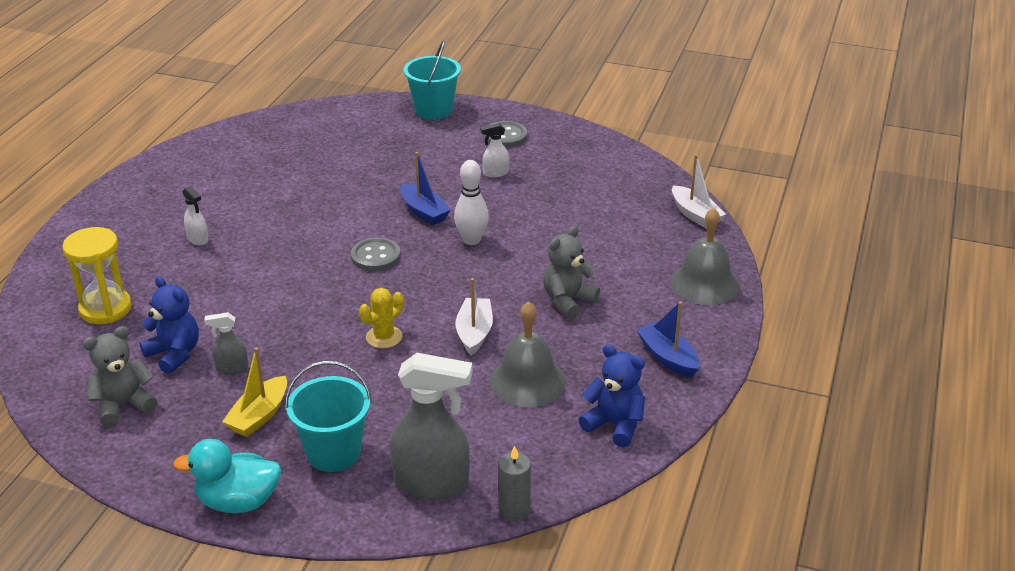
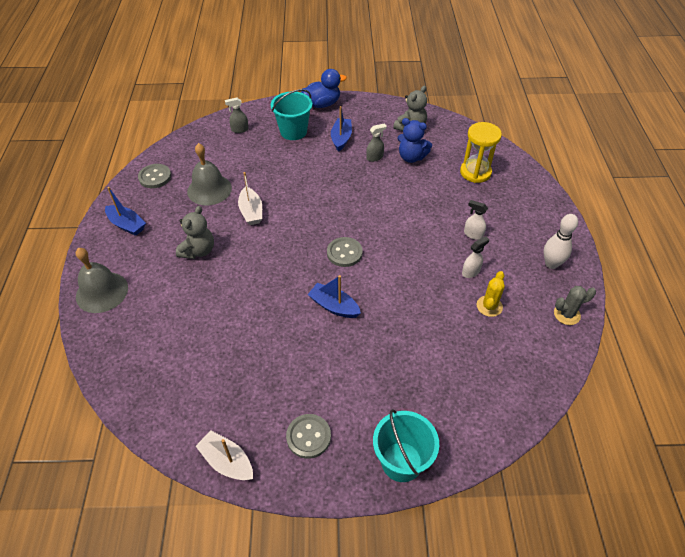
camera: 160 degrees right, 15 degrees up
(183, 156) = (566, 314): none -> grey cactus
(238, 501) = (322, 104): turquoise duck -> blue duck
(259, 416) = (341, 138): yellow boat -> blue boat
(384, 337) = (304, 195): yellow cactus -> yellow cactus (489, 306)
(432, 483) = (239, 130): grey spray bottle -> grey spray bottle, size x0.47
(471, 240) = (284, 287): white bowling pin -> white bowling pin (551, 264)
(495, 173) = (296, 373): white spray bottle -> white spray bottle (471, 272)
(514, 510) = (197, 128): grey candle -> none
(614, 425) = (155, 177): blue teddy bear -> grey button
(695, 215) = (108, 369): white boat -> white boat (227, 461)

